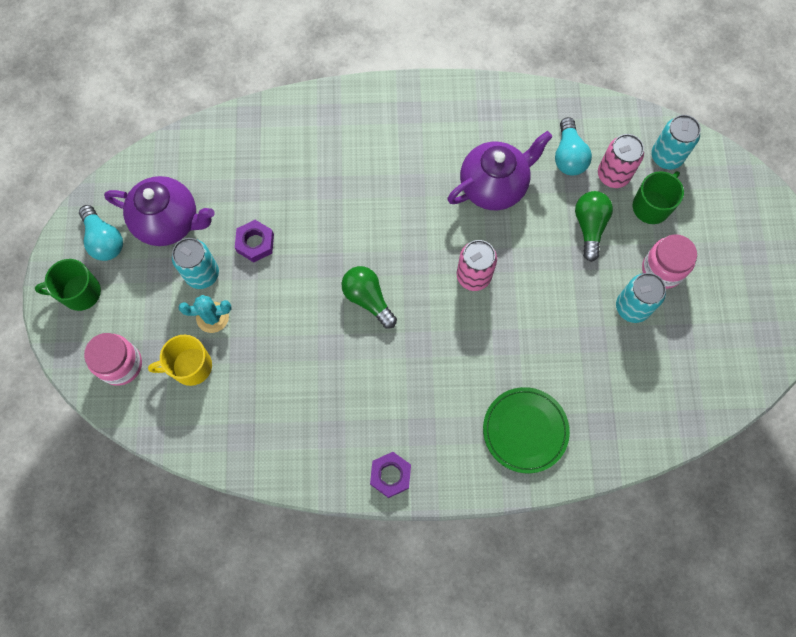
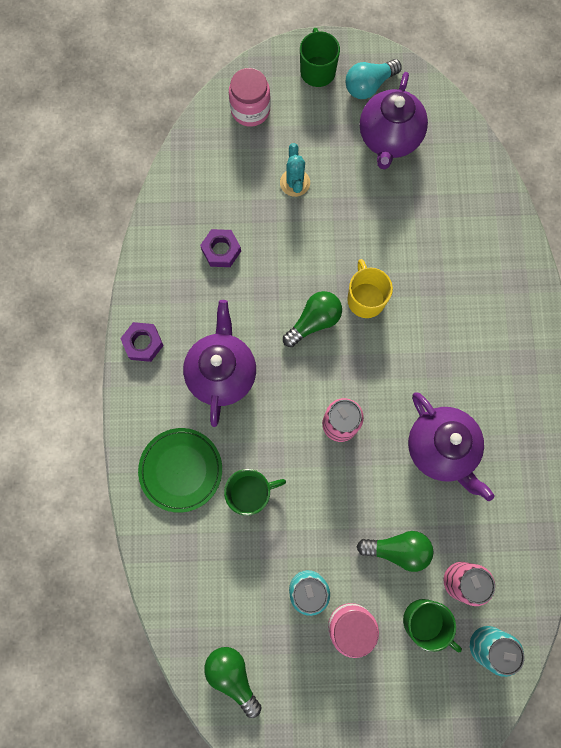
camera: 90 degrees right, 5 degrees up
(190, 366) = (248, 167): yellow mug -> yellow mug (365, 298)
(202, 274) = (337, 171): turquoise can -> none
(255, 243) = (369, 216): purple nut -> purple nut (221, 250)
(422, 391) = (222, 373): none -> purple teapot
(544, 361) = (250, 493): none -> green mug
(568, 156) = (481, 531): turquoise light bulb -> none
(717, 375) = (233, 675): none -> green light bulb

